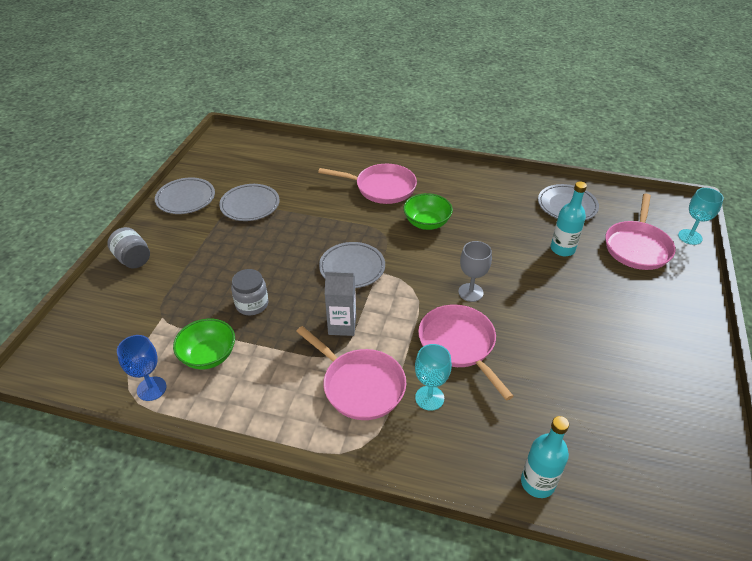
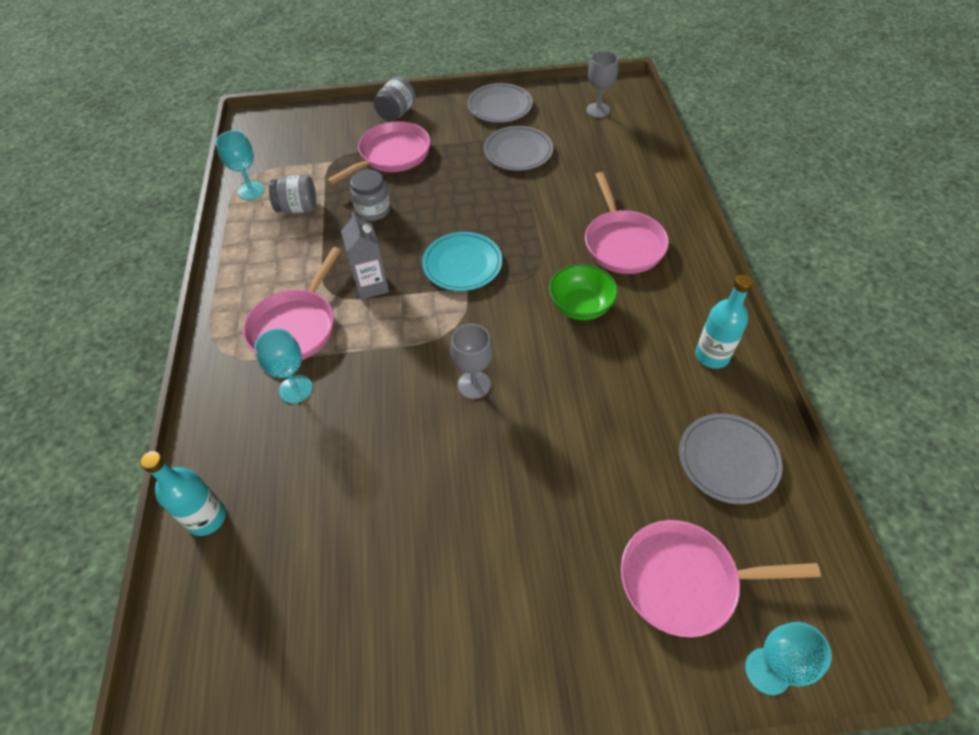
camera: 70 degrees right, 10 degrees up
(151, 388) = (251, 190): blue goblet -> turquoise goblet
(208, 356) = (298, 208): green bowl -> grey jar
(238, 154) = (598, 110): none -> grey goblet
(352, 268) = (462, 264): grey plate -> turquoise plate
(459, 345) = (382, 395): pink pan -> pink pan (391, 155)
(562, 249) = (617, 472): turquoise bottle -> turquoise bottle (712, 356)

